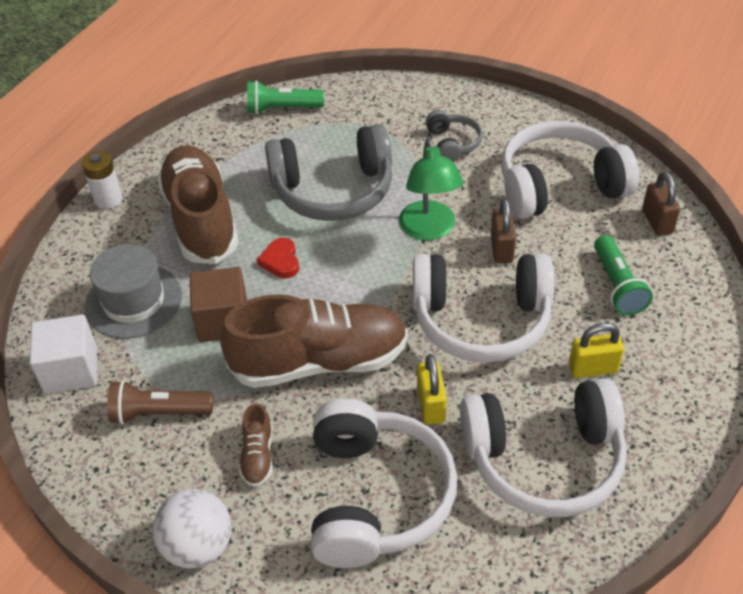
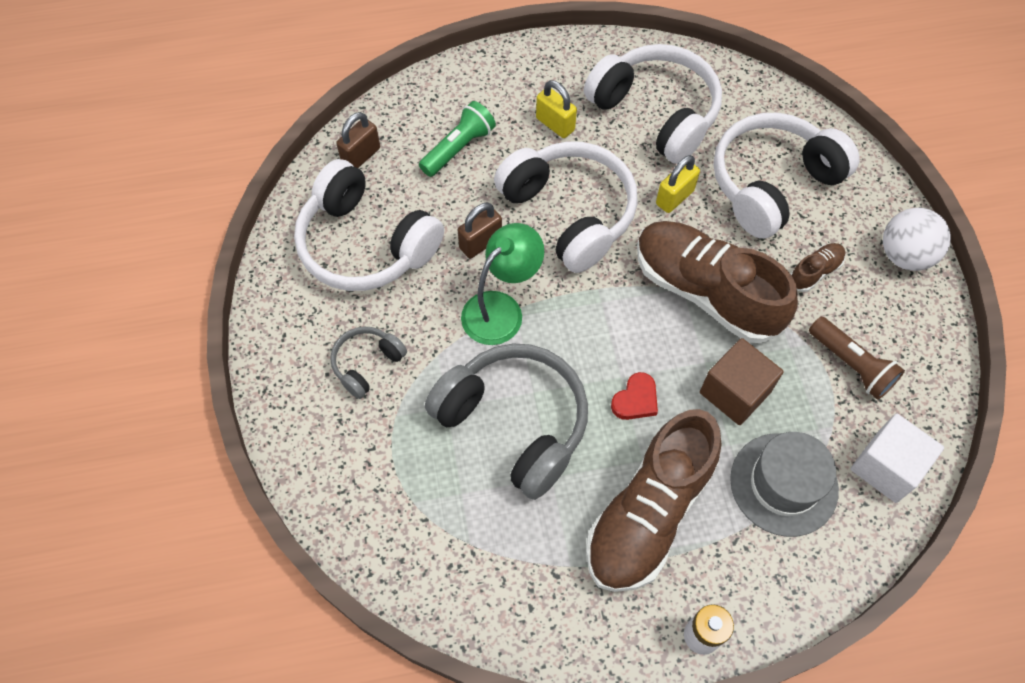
camera: 130 degrees left, 15 degrees up
(282, 109) = (429, 575): green flashlight -> none

